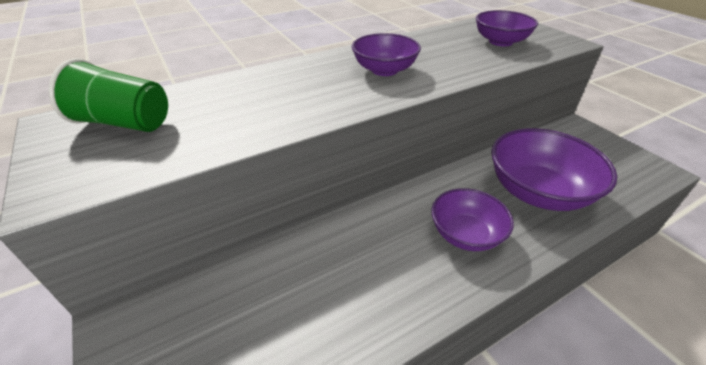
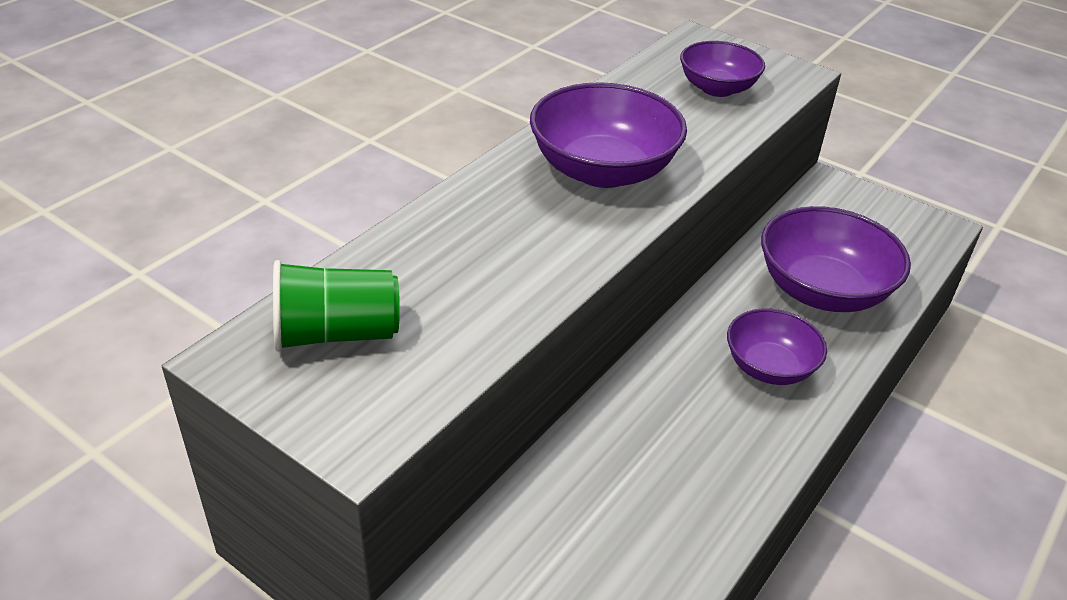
camera: 25 degrees left, 0 degrees up
(384, 70) = (603, 170): purple bowl -> purple bowl, size x1.60

